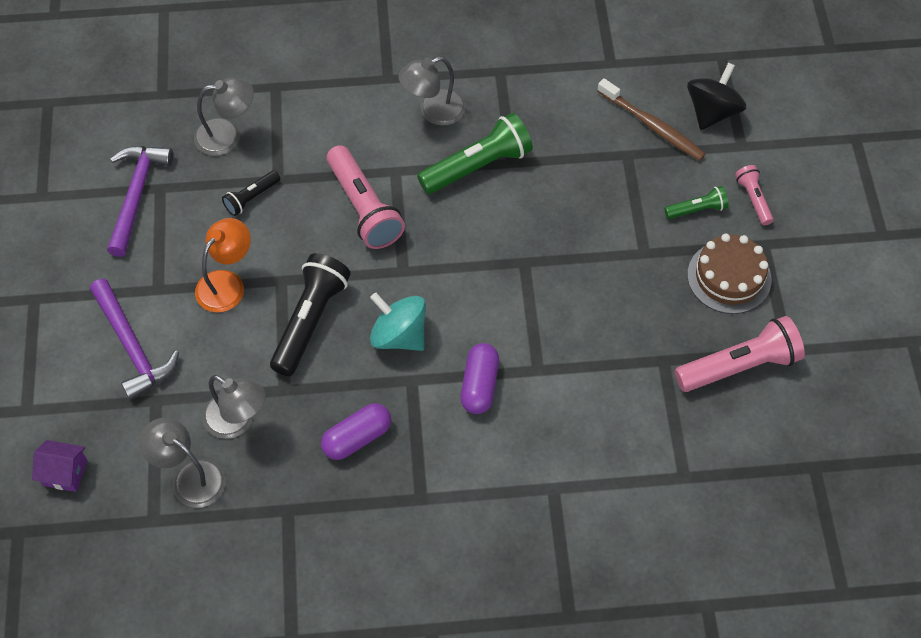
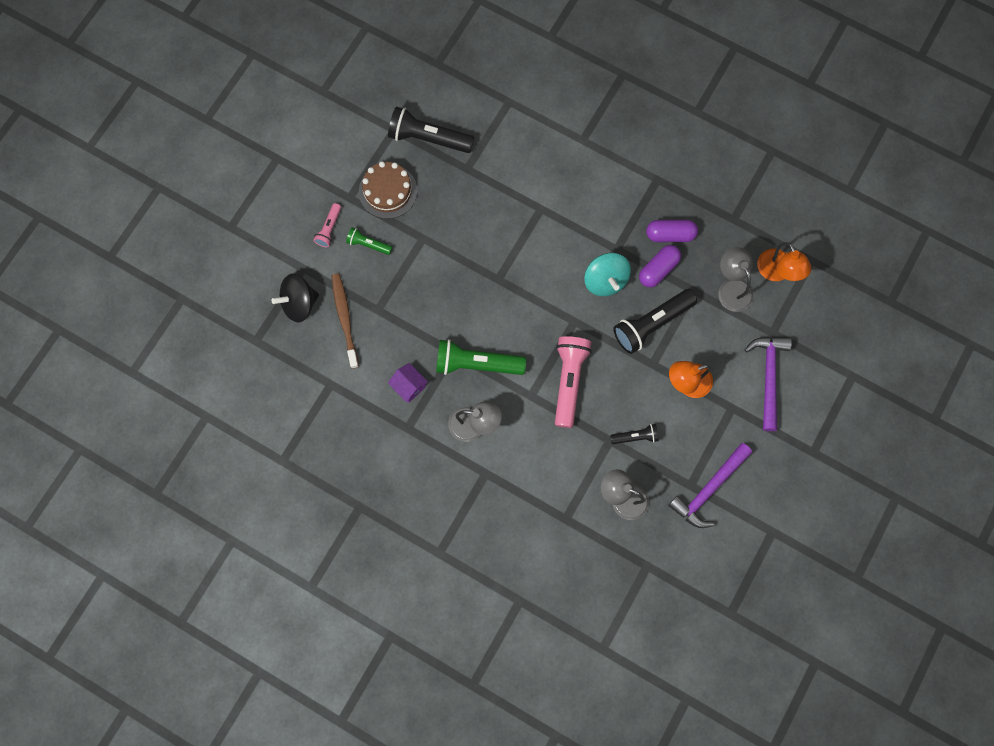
camera: 145 degrees left, 15 degrees up
(65, 473) = (848, 320): purple house -> purple house (409, 386)
(190, 477) = (777, 272): grey lamp -> orange lamp
(479, 385) = (580, 221): purple capsule -> purple capsule (658, 269)
(739, 366) = (428, 138): pink flashlight -> black flashlight

